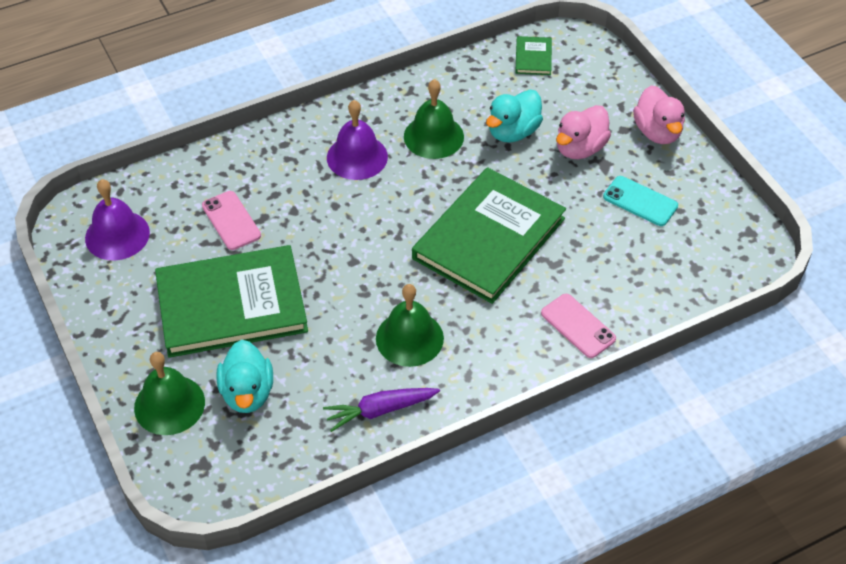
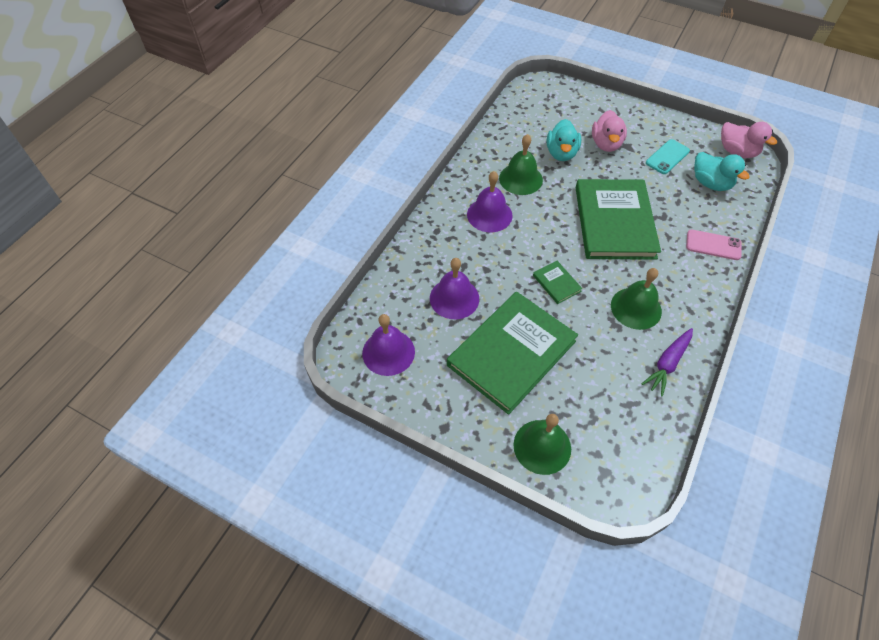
camera: 35 degrees left, 5 degrees up
(231, 221) = (454, 298): pink phone -> purple bell
(247, 393) = (581, 405): turquoise duck -> turquoise duck (710, 183)
(533, 57) = (527, 106): green book -> green book (556, 283)
(640, 201) = (667, 157): turquoise phone -> turquoise phone turned 45 degrees counterclockwise
(657, 132) = (634, 115): pink duck -> pink duck (737, 152)

